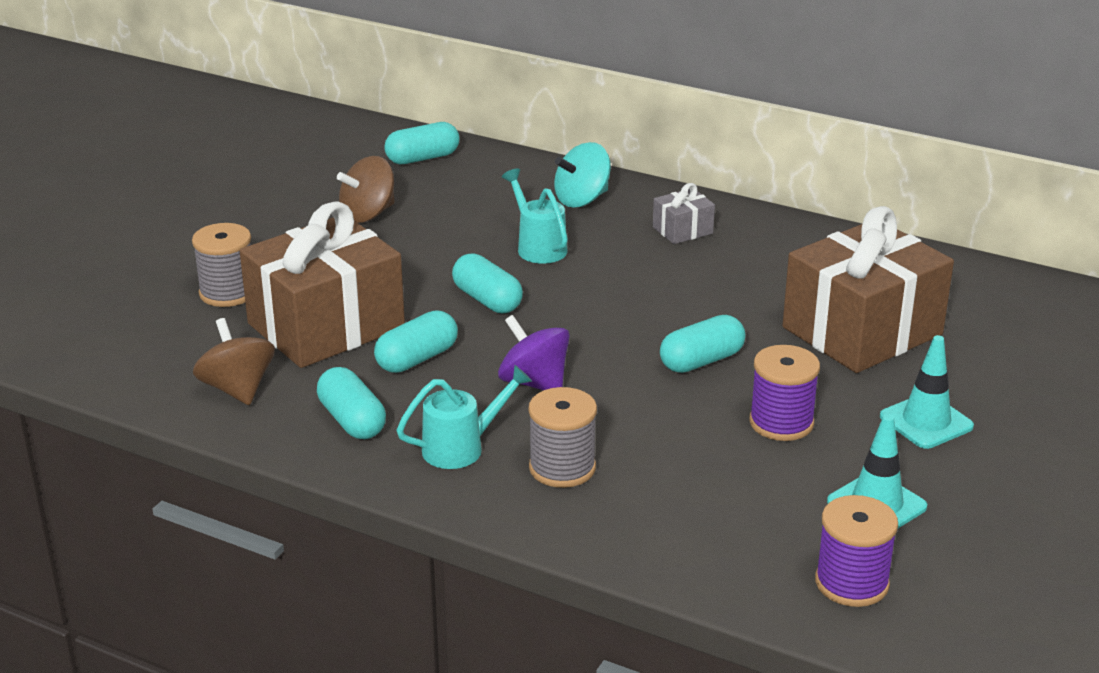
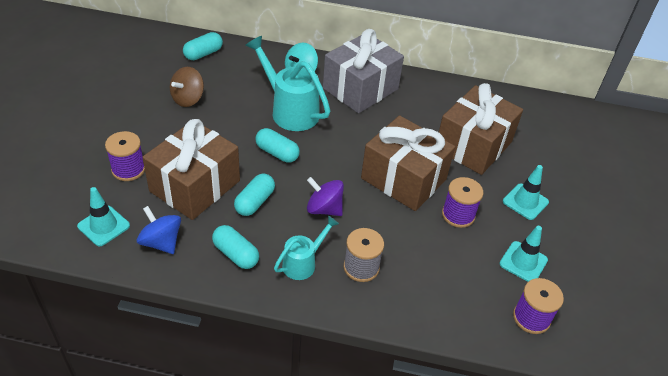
camera: 20 degrees left, 15 degrees up
(156, 357) = (103, 226): none -> turquoise traffic cone
(228, 293) = (128, 169): grey spool -> purple spool
(237, 389) = (161, 242): brown spinning top -> blue spinning top
(538, 247) = (290, 111): turquoise watering can -> turquoise watering can, size x1.74
(682, 230) = (360, 89): grey gift -> grey gift, size x2.35
(701, 361) = (403, 179): turquoise capsule -> brown gift

